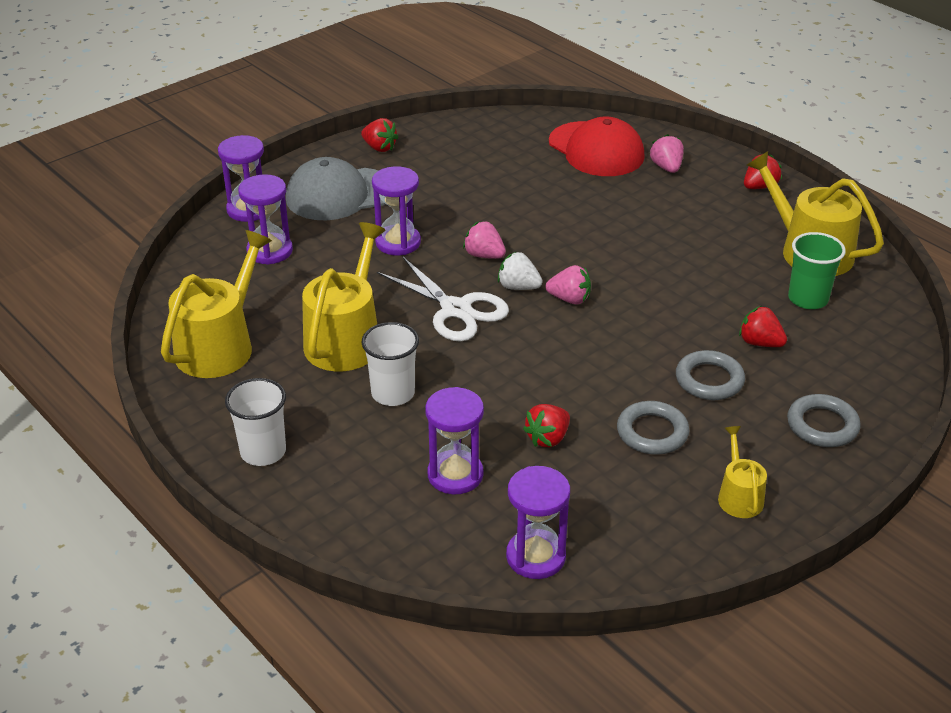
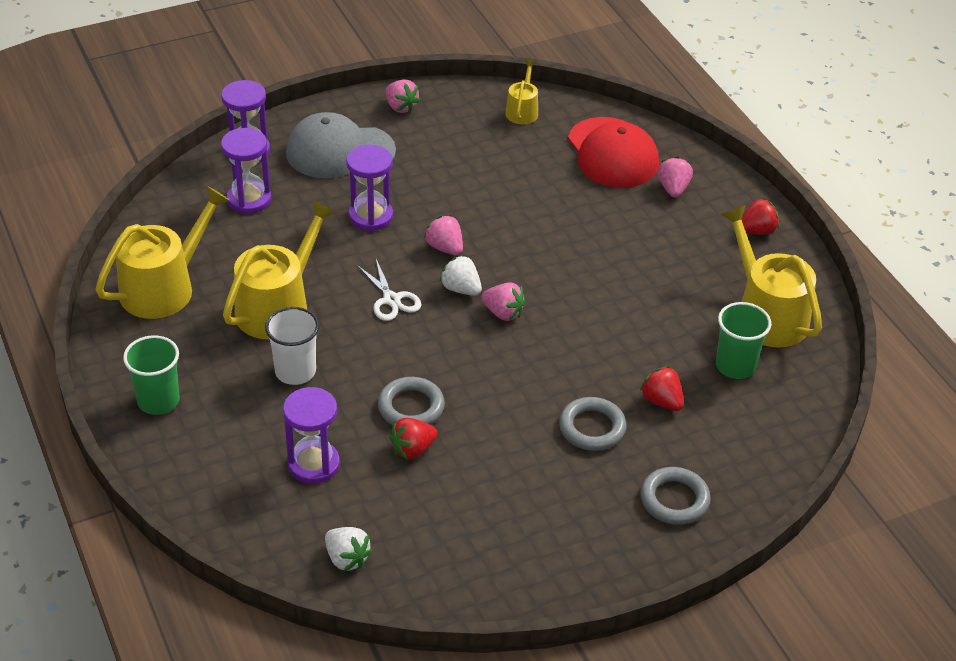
camera: 15 degrees right, 5 degrees up
(263, 452) = (158, 401): white cup -> green cup
(379, 148) = (401, 107): red strawberry -> pink strawberry
(456, 309) = (391, 299): white scissors -> white scissors, size x0.62
(535, 556) = (347, 558): purple hourglass -> white strawberry
(652, 432) = (510, 467): grey ring -> grey ring (411, 407)
(739, 496) = (557, 549): yellow watering can -> yellow watering can (522, 111)

